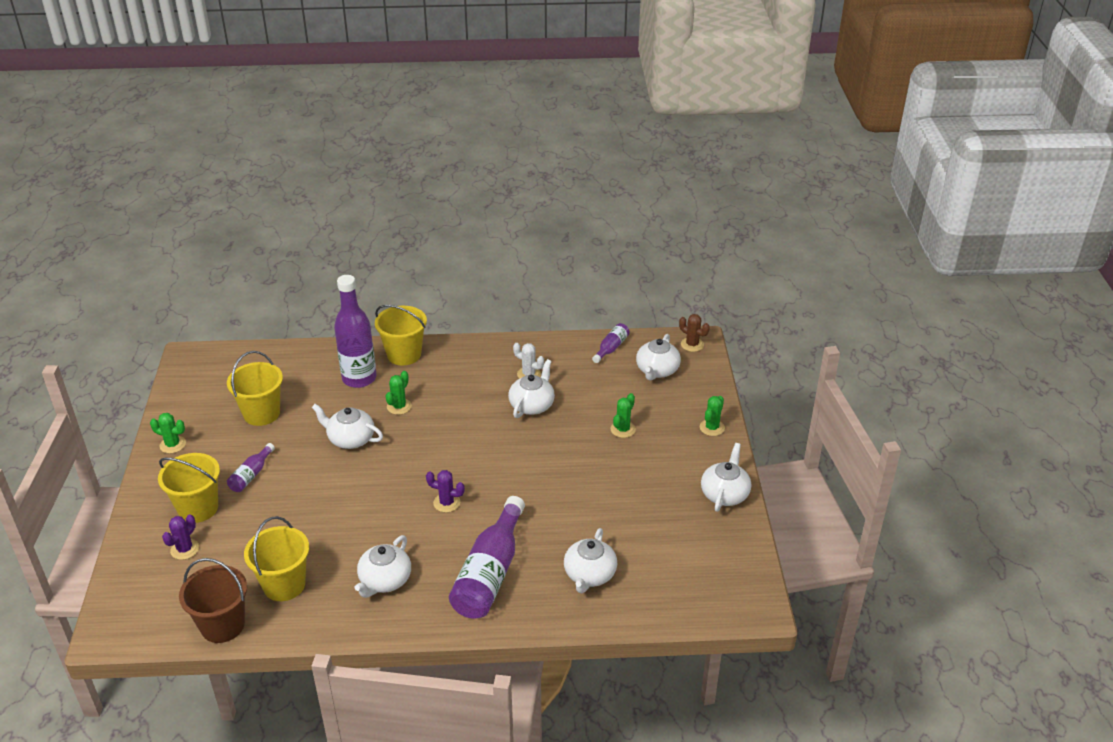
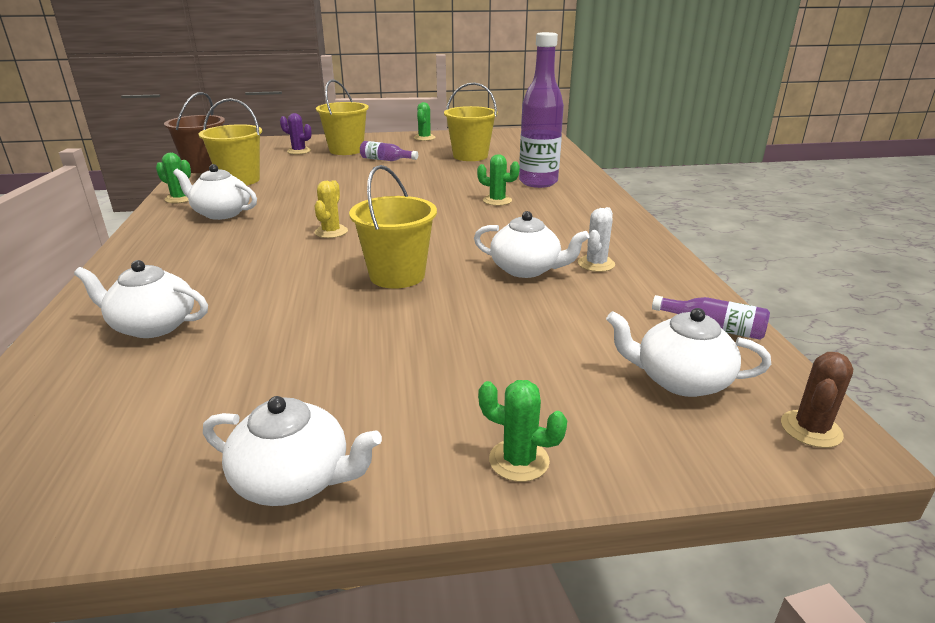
camera: 85 degrees right, 10 degrees down
(350, 439) = (438, 186): white teapot -> none
(404, 354) = (592, 196): yellow bucket -> yellow bucket (397, 275)
(446, 503) = (331, 232): purple cactus -> yellow cactus
(490, 573) = (199, 260): purple bottle -> none
(623, 429) = (488, 345): green cactus -> green cactus (180, 198)

